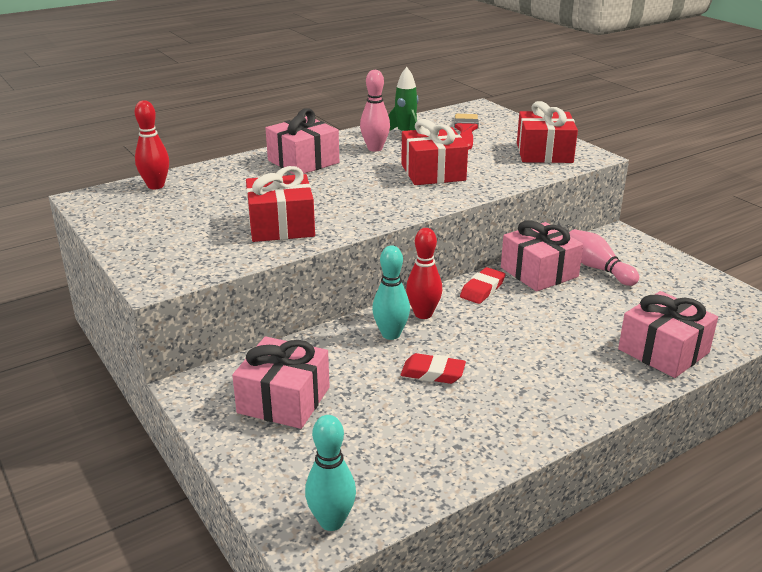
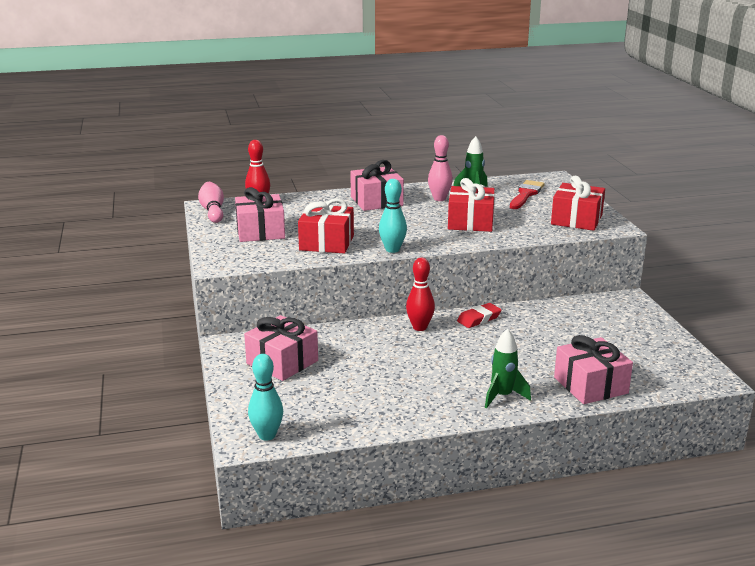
camera: 20 degrees right, 5 degrees down
(391, 334) = (385, 336): turquoise bowling pin -> turquoise bowling pin (392, 250)
(433, 373) = (398, 366): red eraser -> none
(539, 272) = (535, 314): pink gift -> pink gift (260, 231)
(581, 388) = (502, 396): none -> green rocket
(597, 268) = (587, 320): pink bowling pin -> pink bowling pin (213, 211)

